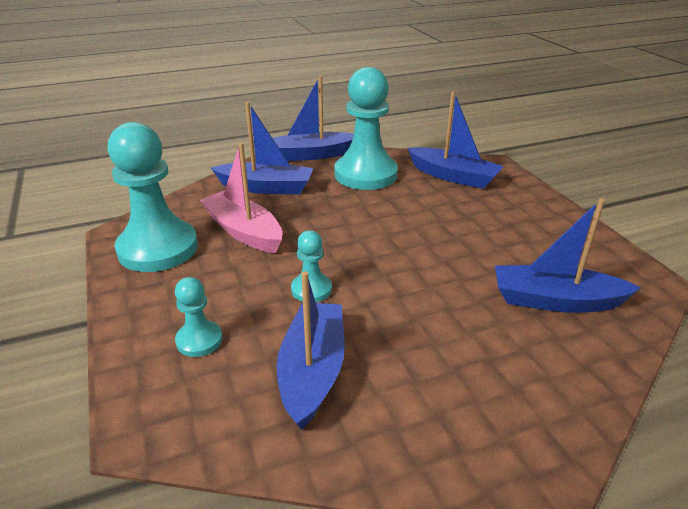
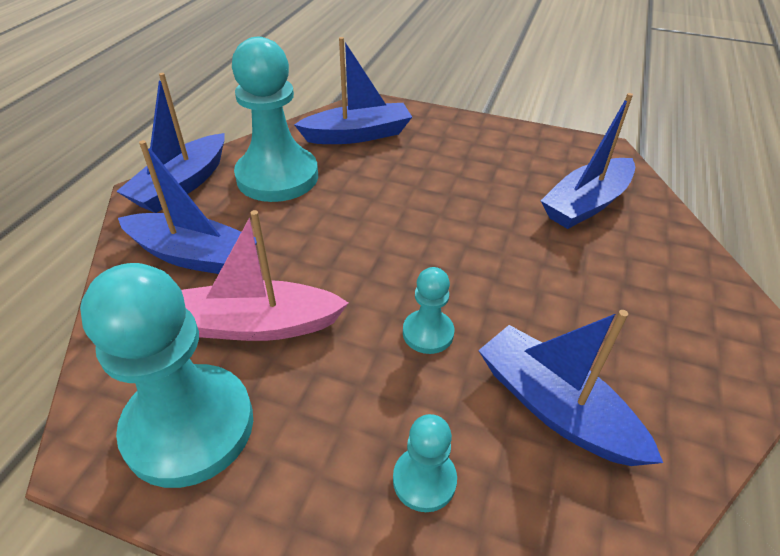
camera: 50 degrees left, 10 degrees up
(266, 187) = (194, 256): blue boat -> blue boat turned 60 degrees clockwise

